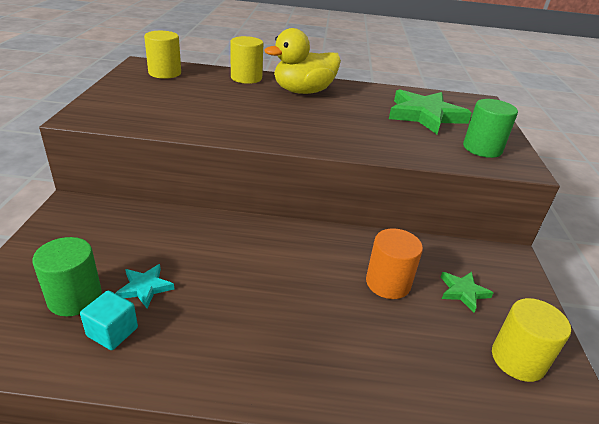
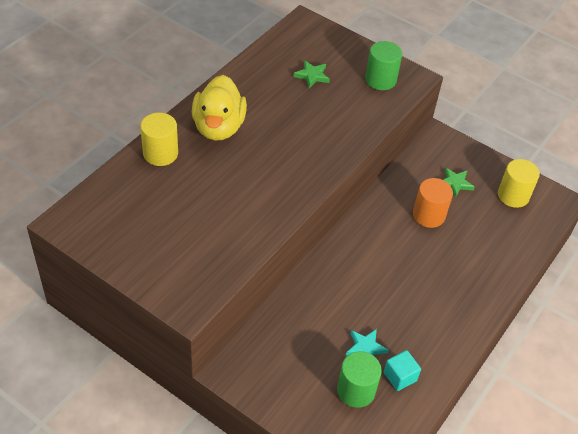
camera: 60 degrees left, 15 degrees up
(165, 73) = (108, 212): yellow cylinder -> none
(425, 115) = (312, 76): green star -> green star, size x0.49

